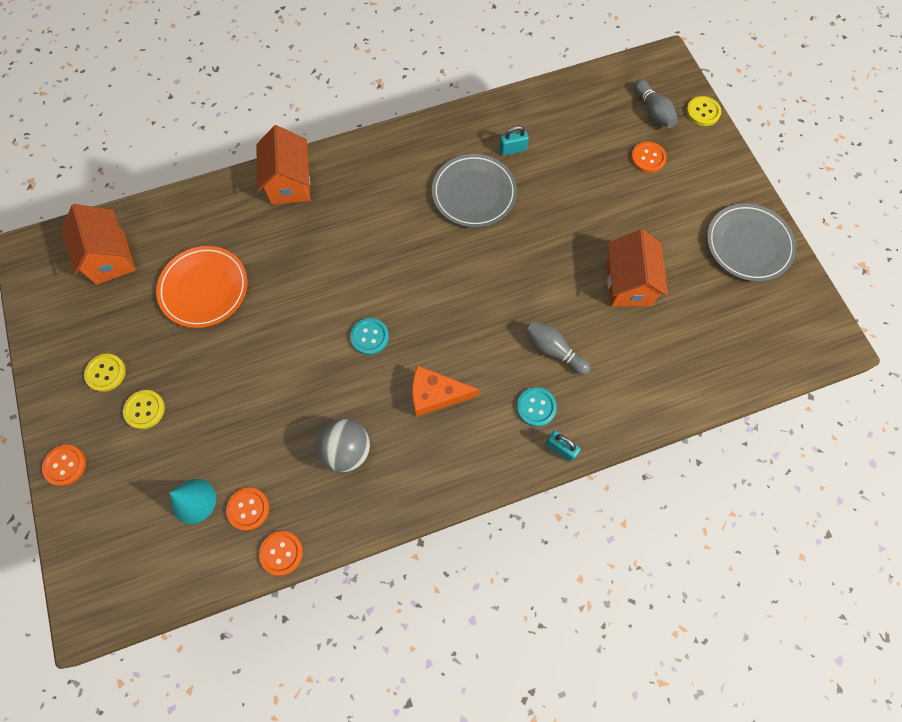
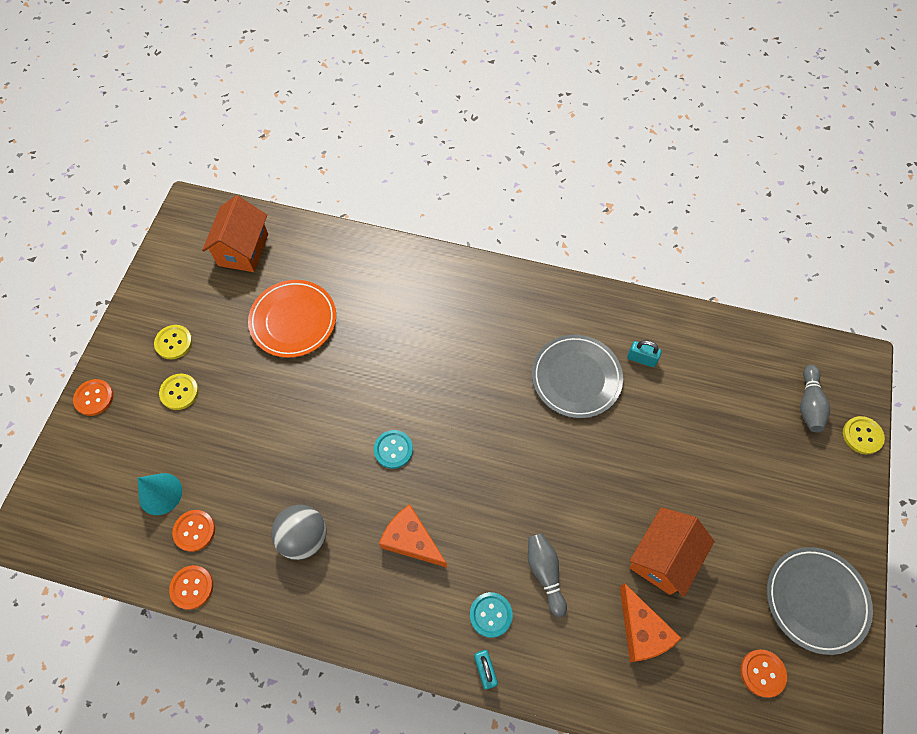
camera: 35 degrees right, 5 degrees down
(290, 183) = (424, 272): orange house -> none
(648, 158) = (770, 447): orange button -> orange button (762, 673)
(650, 344) = (642, 631): none -> orange cheese

